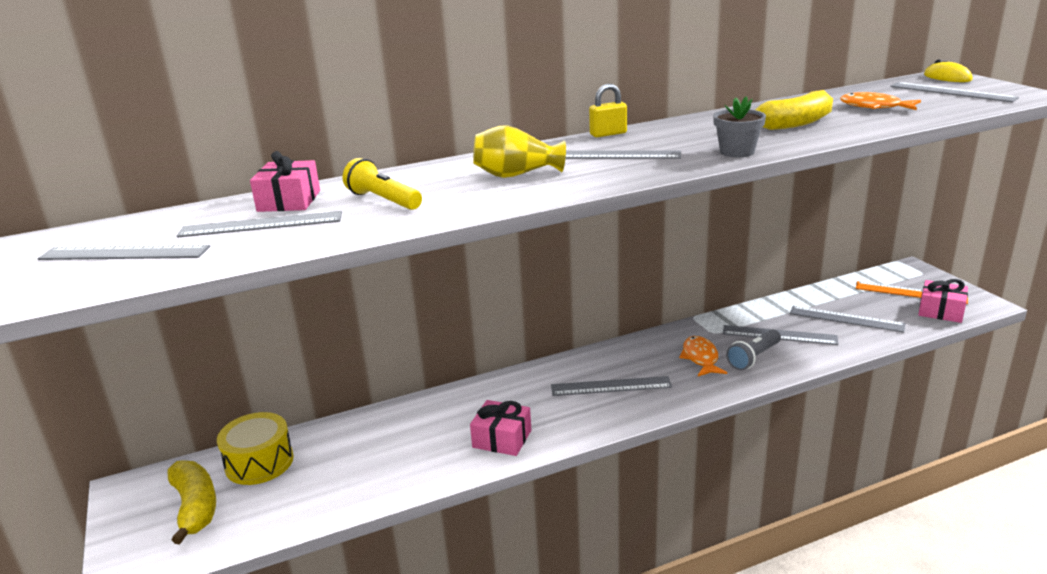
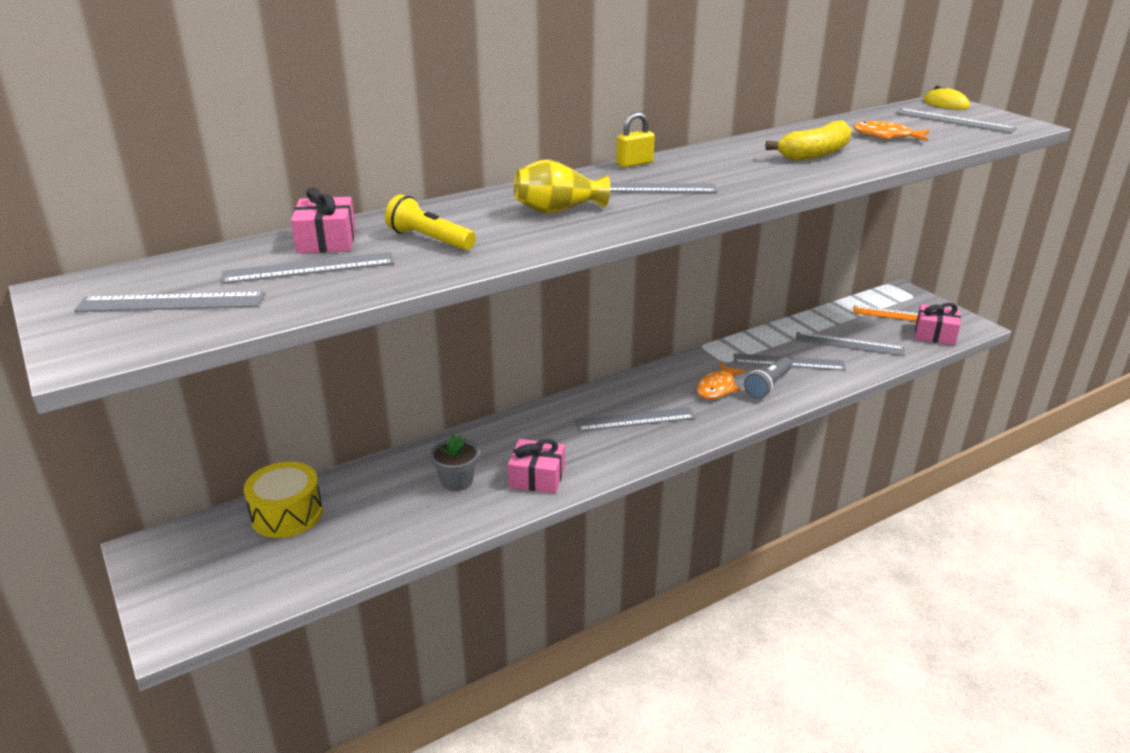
camera: 10 degrees left, 5 degrees up
(195, 507) = (230, 564): yellow banana -> none
(701, 358) = (717, 387): orange fish -> orange fish turned 135 degrees counterclockwise
(737, 152) = (769, 185): grey flower pot -> grey flower pot (457, 481)

